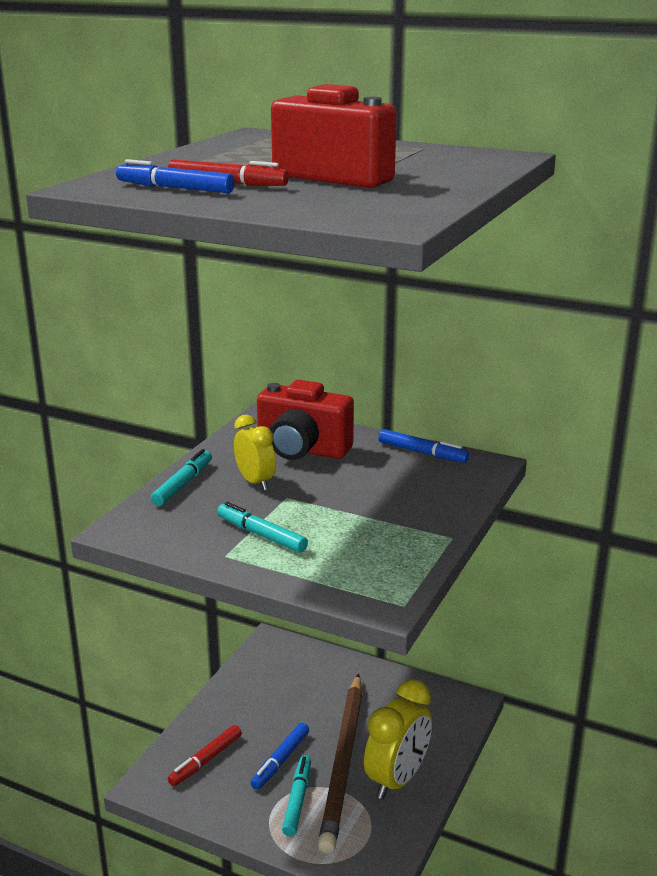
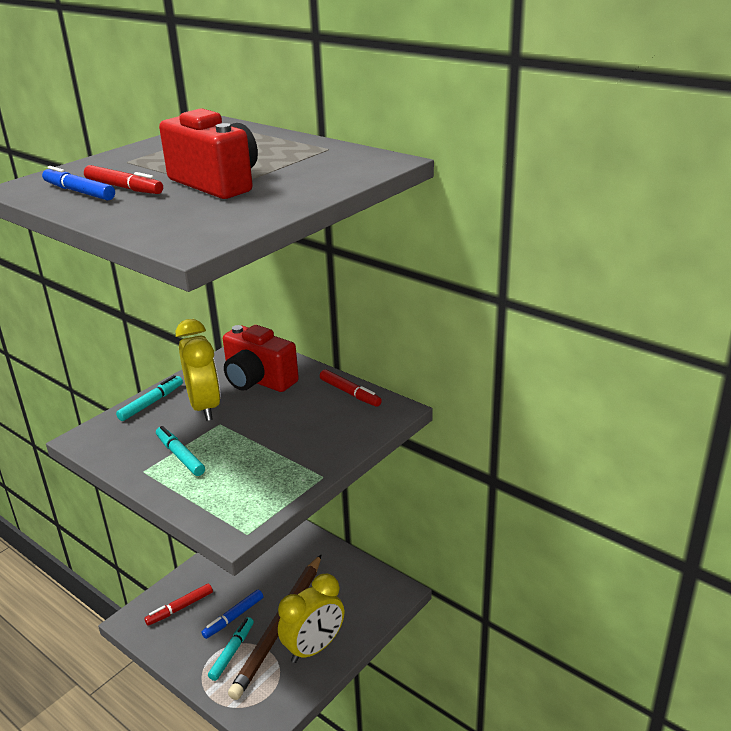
camera: 15 degrees right, 5 degrees up
(255, 482) = (205, 407): yellow clock -> yellow clock, size x1.65
(422, 453) = (350, 393): blue marker -> red marker

